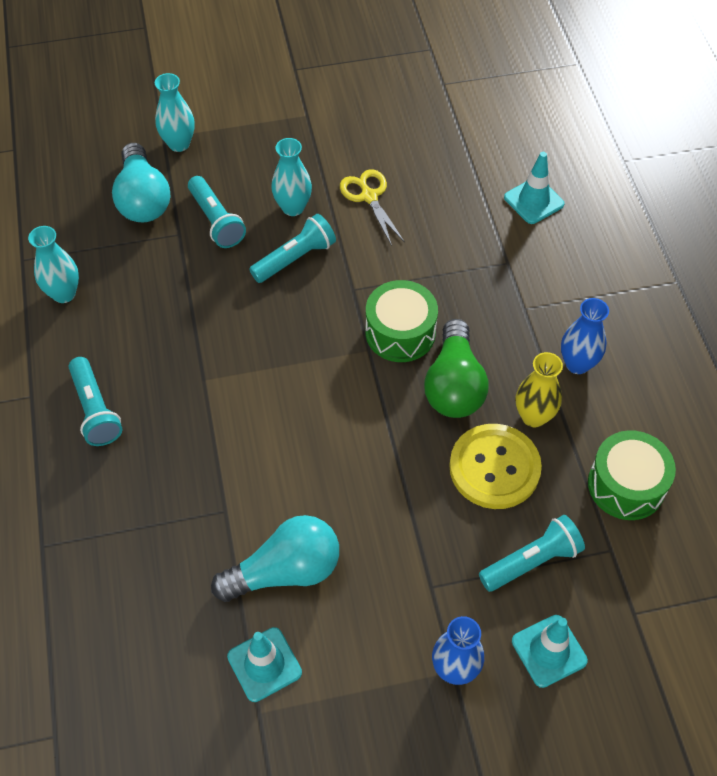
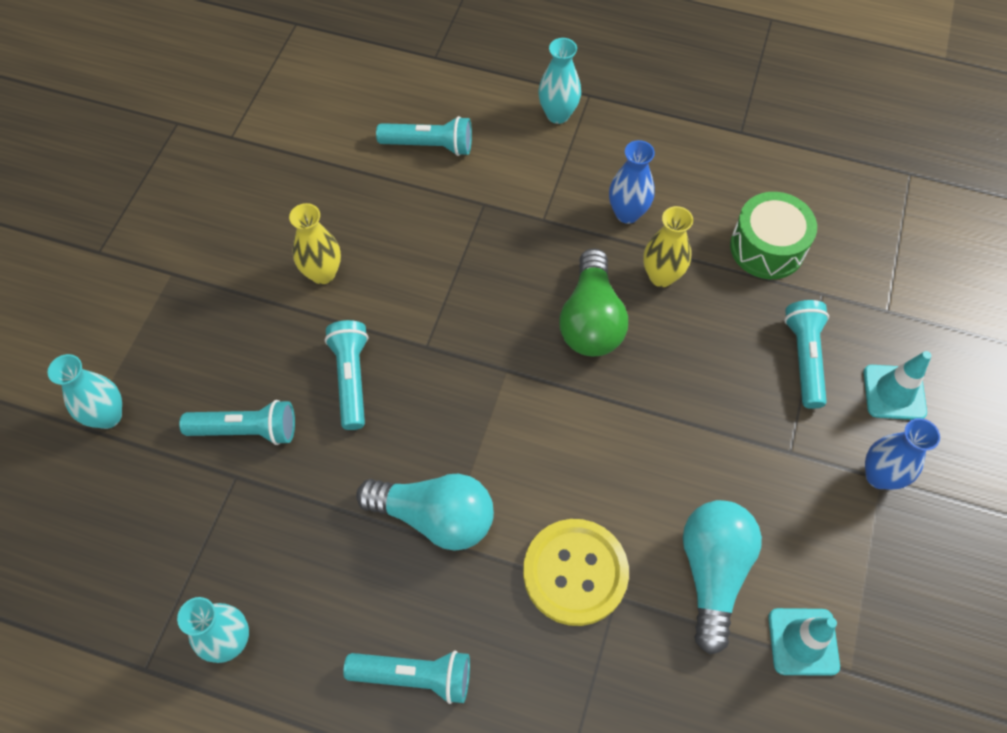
camera: 60 degrees left, 5 degrees up
(143, 199) = (158, 491): turquoise light bulb -> turquoise light bulb (435, 517)
(293, 207) = (284, 348): turquoise vase -> turquoise vase (558, 114)
(369, 196) = (323, 273): yellow scissors -> yellow vase
(400, 332) = (504, 332): green drum -> none
(454, 385) = (591, 320): green light bulb -> green light bulb turned 60 degrees clockwise
(494, 468) = (696, 335): yellow button -> yellow button (575, 572)
(533, 201) = (429, 145): turquoise traffic cone -> turquoise flashlight

